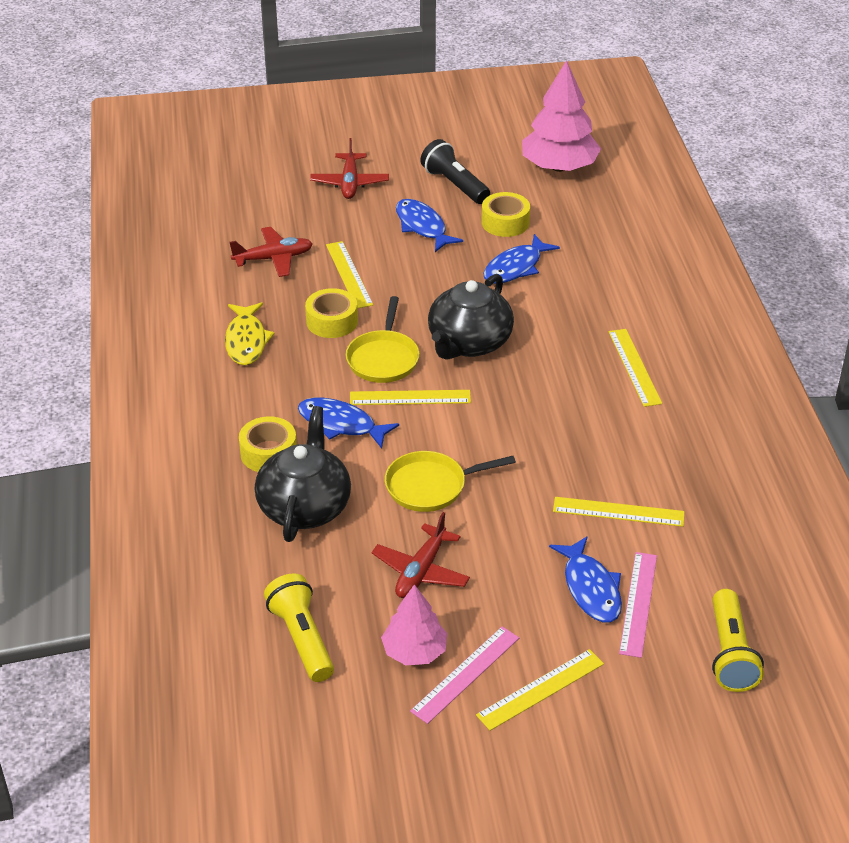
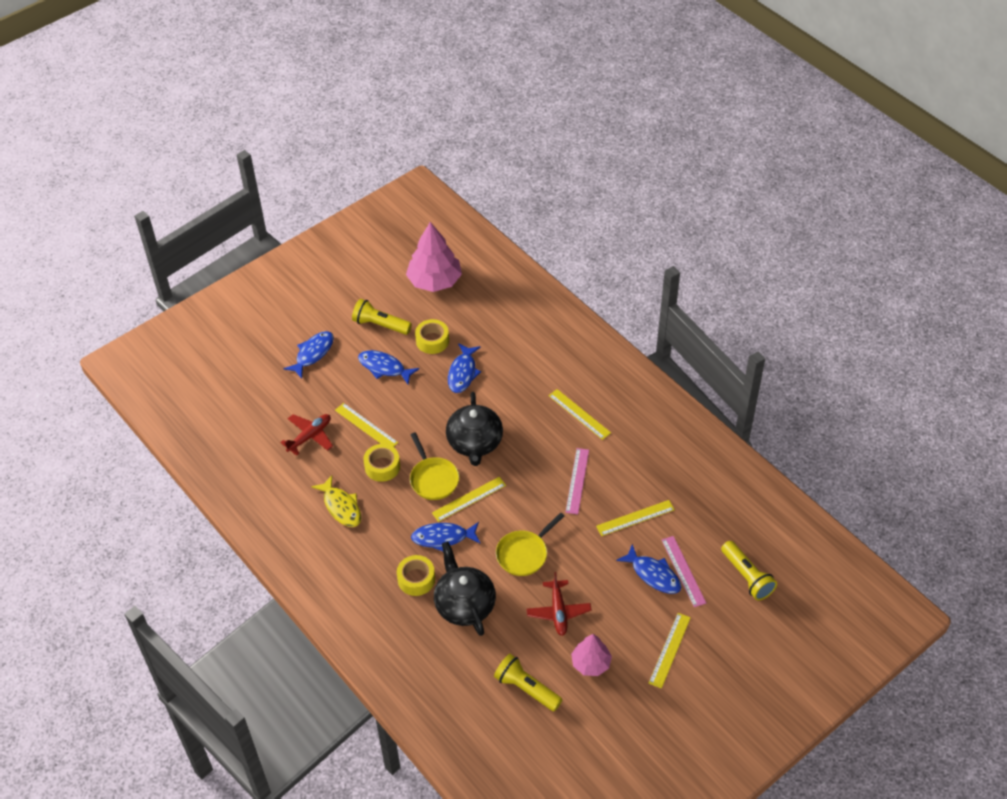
camera: 30 degrees left, 10 degrees up
(350, 183) = (313, 354): red plane -> blue fish
(454, 185) = (380, 325): black flashlight -> yellow flashlight
(466, 674) = (626, 662): pink ruler -> pink ruler (577, 481)

